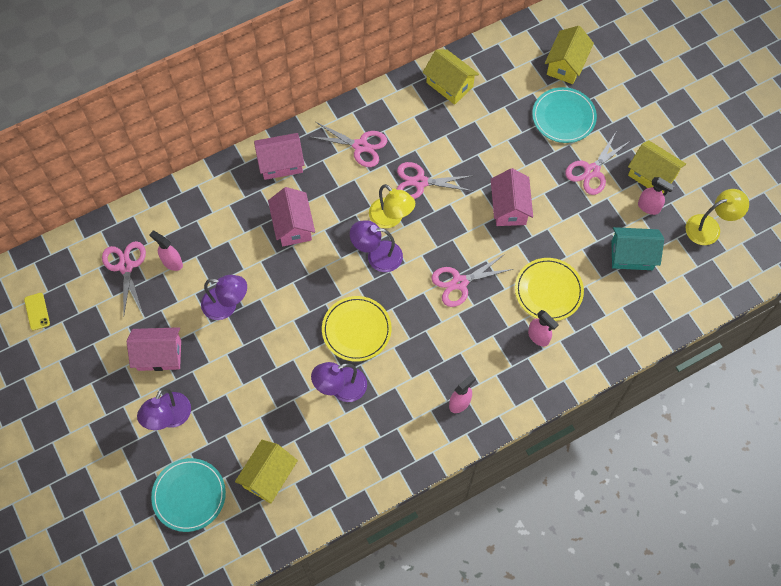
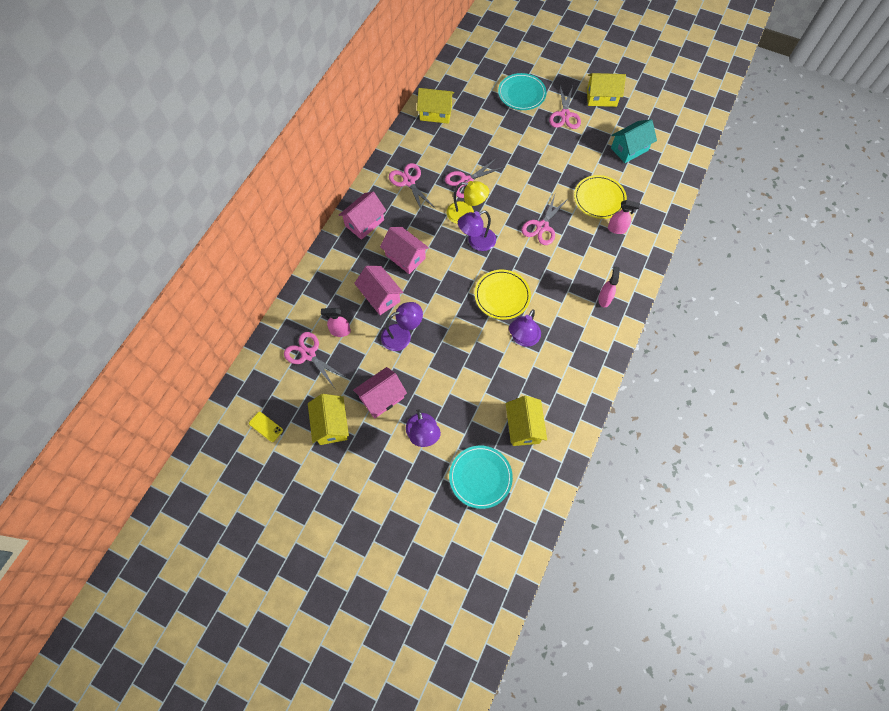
camera: 35 degrees left, 0 degrees up
(360, 146) = (409, 182): pink scissors -> pink scissors turned 105 degrees counterclockwise
(509, 207) = (534, 164): pink house -> pink house (380, 296)
(566, 65) = (497, 63): yellow house -> yellow house (331, 425)
(649, 207) = (615, 116): pink spray bottle -> none
(709, 227) = (658, 108): yellow lamp -> none

